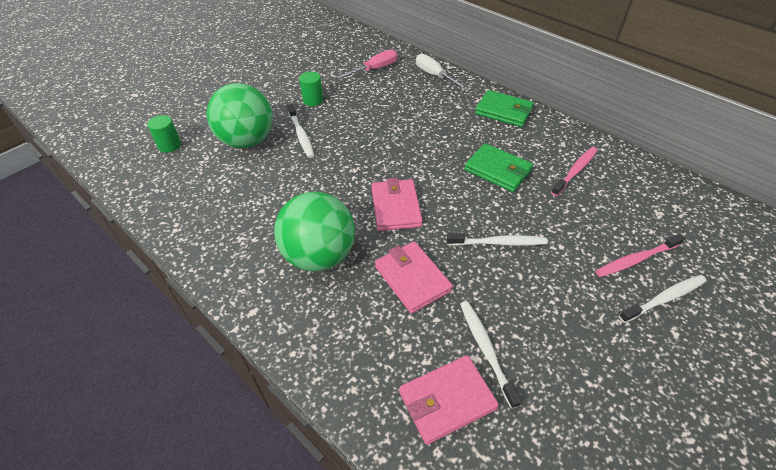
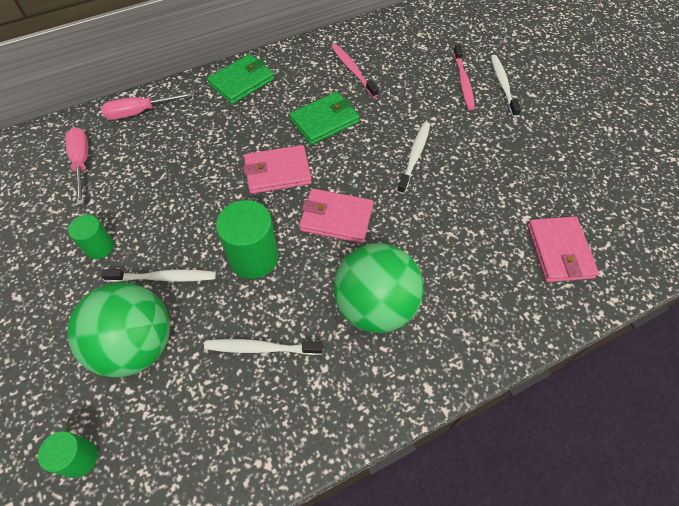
camera: 70 degrees left, 10 degrees up
(336, 172) = (254, 257): none -> green cylinder
(412, 279) = (432, 234): pink wallet -> pink wallet (277, 172)
(435, 76) = (140, 112): white screwdriver -> pink screwdriver
(486, 350) = (520, 208): white toothbrush -> white toothbrush (261, 348)

